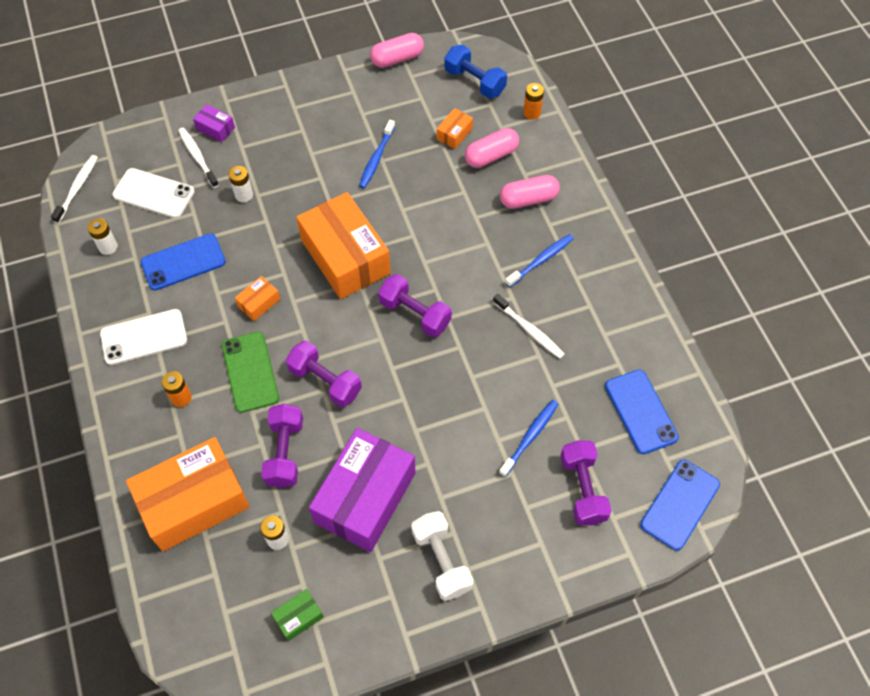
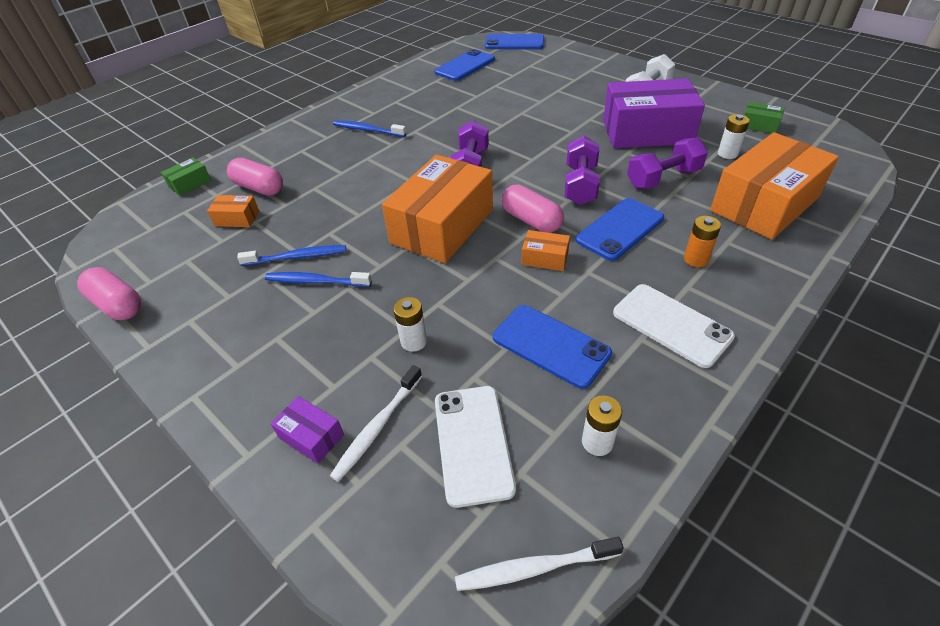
camera: 115 degrees left, 15 degrees down
(194, 502) = (764, 204): orange box -> orange box turned 75 degrees counterclockwise
(215, 128) = (311, 436): purple box -> purple box turned 60 degrees counterclockwise
(250, 372) = (620, 229): green phone -> blue phone
(474, 82) = (150, 232): blue dumbbell -> none
(528, 199) = (304, 154): pink capsule -> pink capsule (531, 220)
(529, 330) = (438, 116): white toothbrush -> none
(530, 437) = (524, 92): blue toothbrush -> blue toothbrush (316, 281)
(532, 113) = (190, 184): orange battery -> green box
(582, 489) = (539, 68): purple dumbbell -> none

